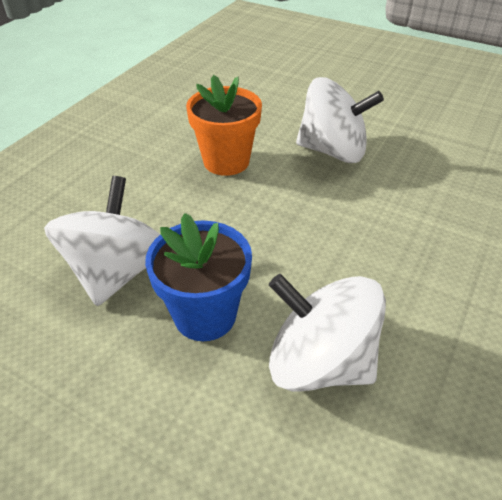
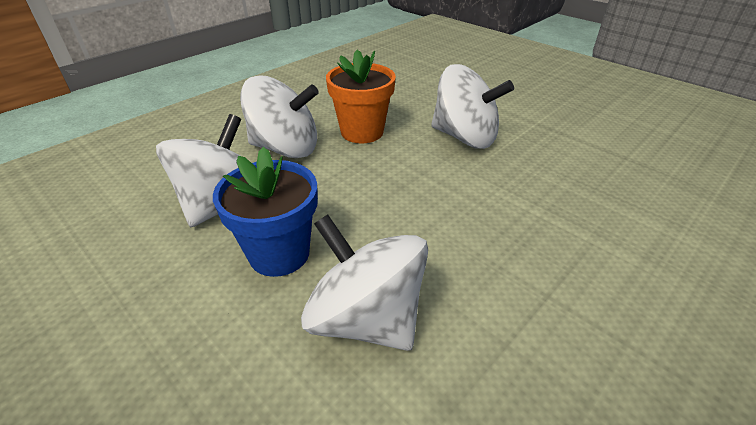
camera: 15 degrees right, 5 degrees down
(153, 194) = (285, 148): none -> white spinning top

